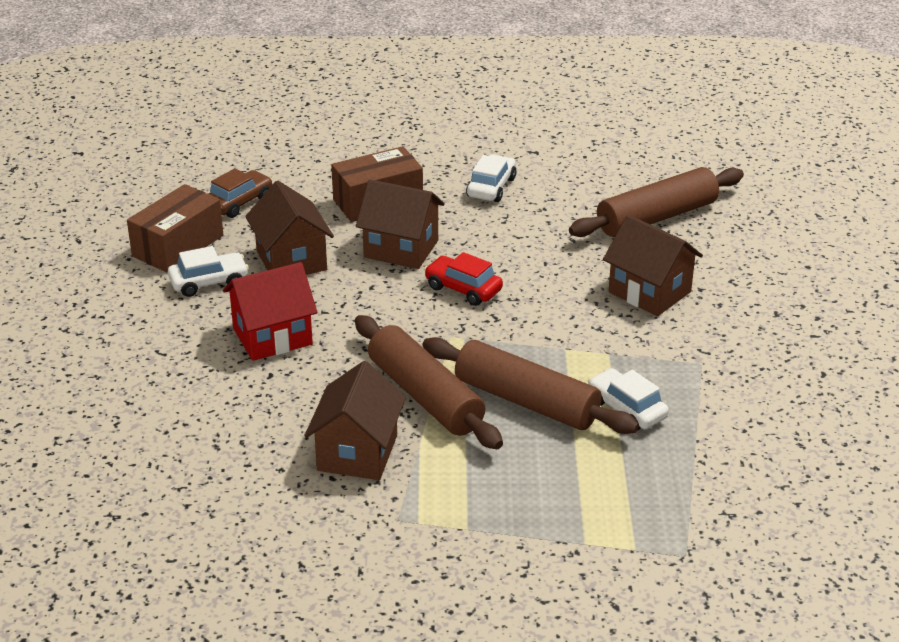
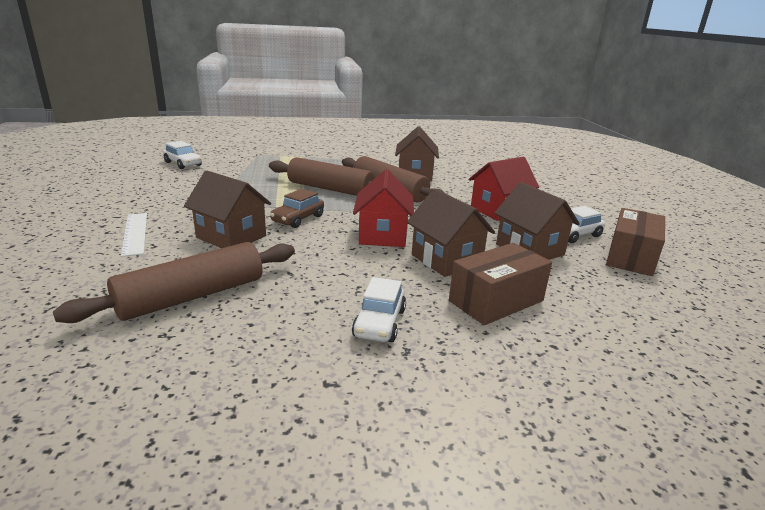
camera: 170 degrees right, 10 degrees down
(239, 202) = (630, 294): brown car -> brown car (298, 219)
(401, 249) = (446, 260): brown house -> brown house turned 45 degrees clockwise
(463, 289) = (382, 235): red car -> red house
(626, 409) = (271, 187): white car -> white car (183, 164)
(767, 301) = (135, 233): none -> white ruler

